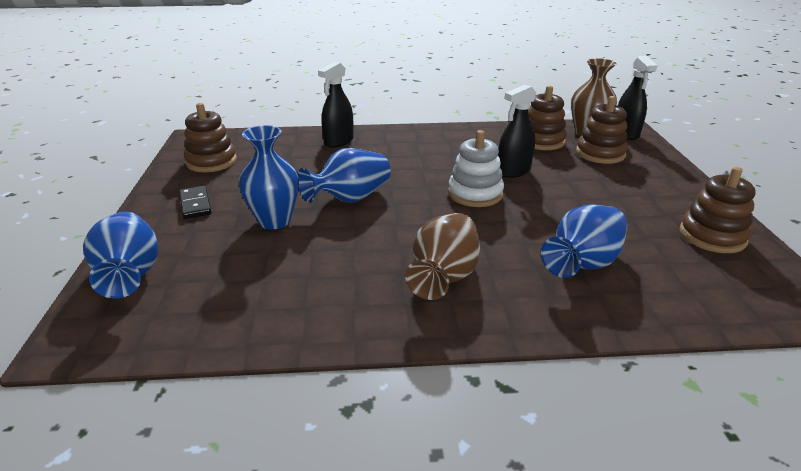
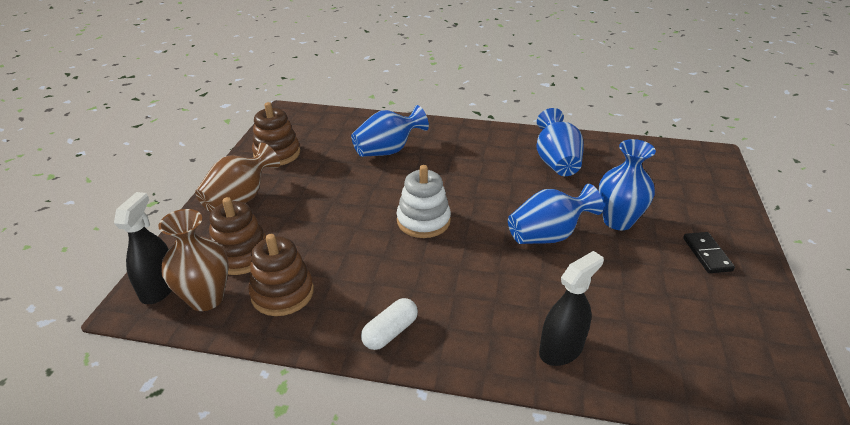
camera: 165 degrees left, 5 degrees up
(130, 275) = (713, 190): blue vase -> blue vase (556, 162)
(211, 161) = (734, 332): brown stacking toy -> none
(444, 276) = (486, 156): brown vase -> brown vase (240, 199)
(452, 135) = (390, 332): none -> white capsule
(513, 171) = (363, 244): black spray bottle -> none

